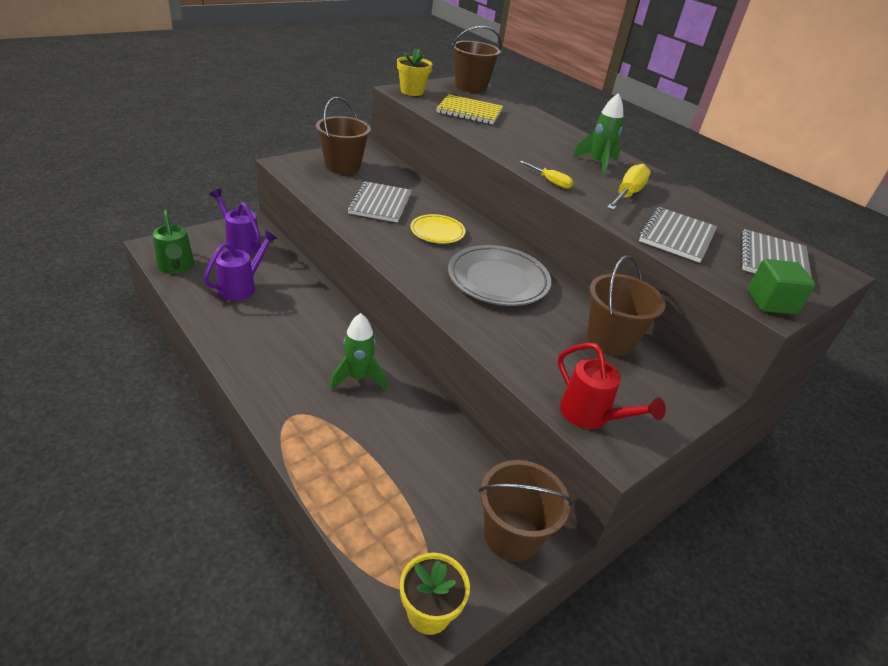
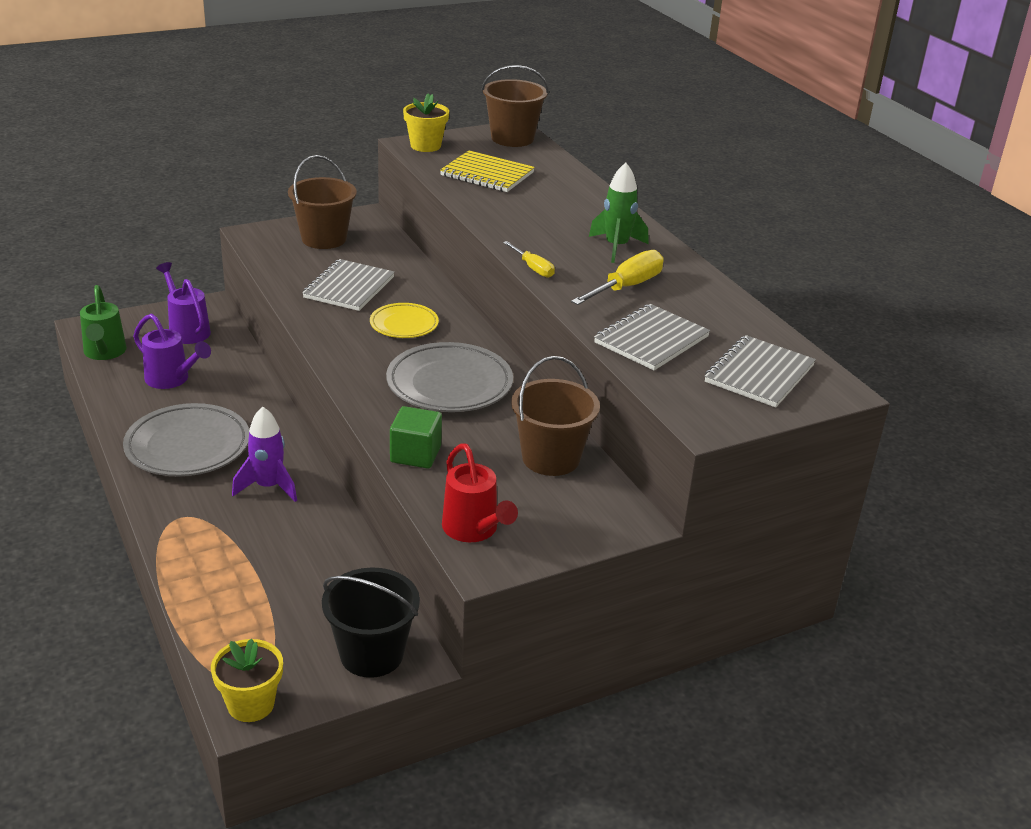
camera: 15 degrees right, 5 degrees down
(241, 287) = (171, 379): purple watering can -> purple watering can turned 75 degrees clockwise
(275, 346) = (188, 446): none -> grey plate
(358, 378) = (268, 487): green rocket -> purple rocket
(512, 535) = (371, 654): brown bucket -> black bucket
(771, 302) = (710, 418): green cube -> green cube (415, 454)

